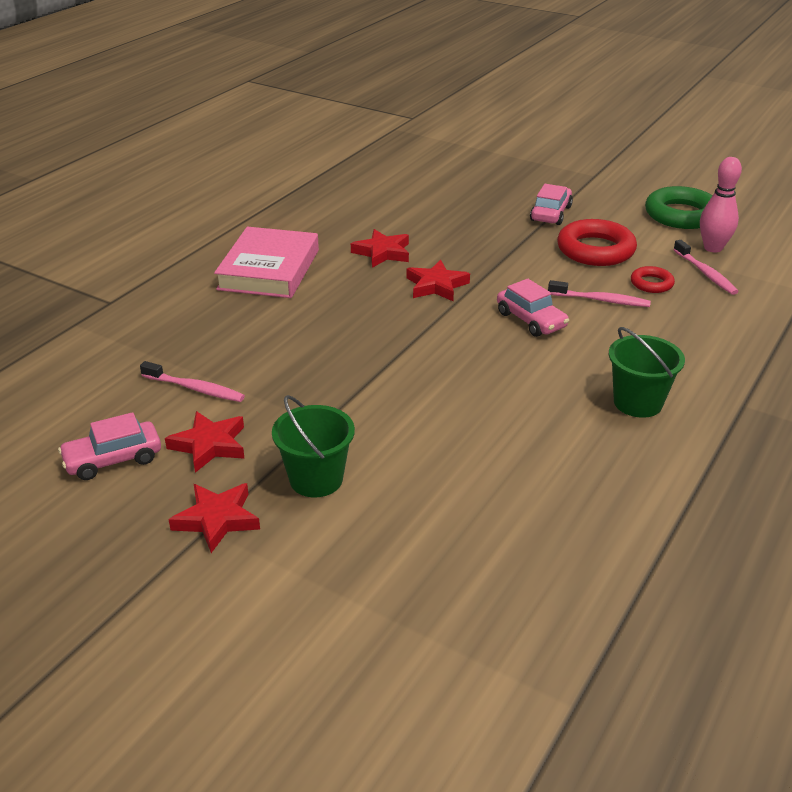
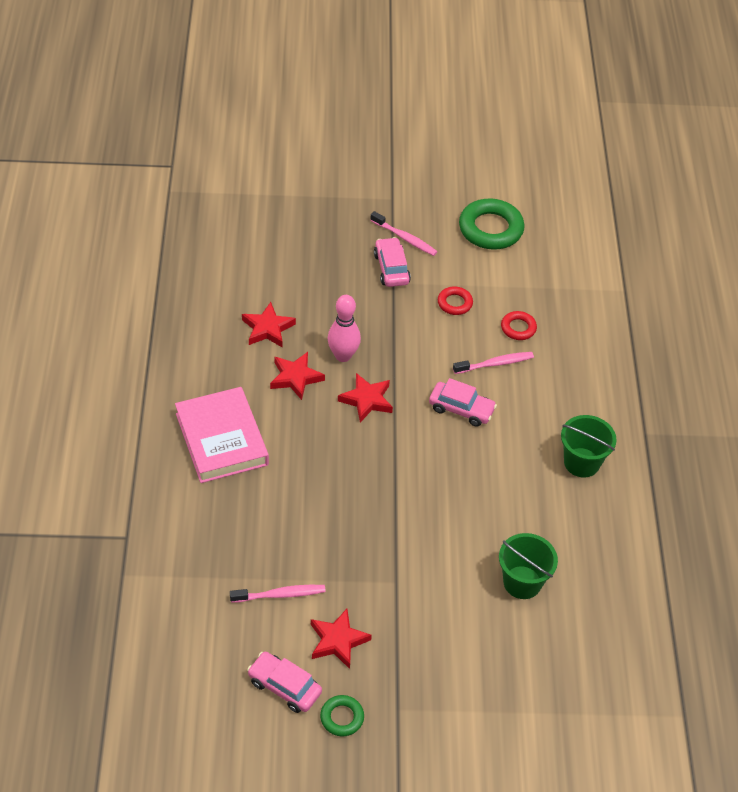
camera: 35 degrees left, 15 degrees up
(113, 459) = (284, 687): pink car -> pink car turned 90 degrees clockwise
(139, 510) = (342, 718): none -> green ring
(217, 519) = (397, 698): red star -> red star (267, 328)
(316, 479) = (431, 633): green bucket -> green bucket (522, 582)
(595, 250) = (454, 303): red ring -> red ring, size x0.52
(705, 273) = (547, 298): pink toothbrush -> pink toothbrush (404, 238)
(713, 248) = (536, 264): pink bowling pin -> pink bowling pin (343, 355)

